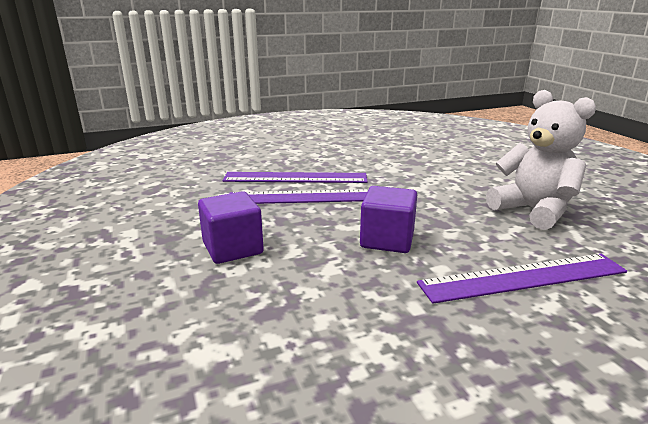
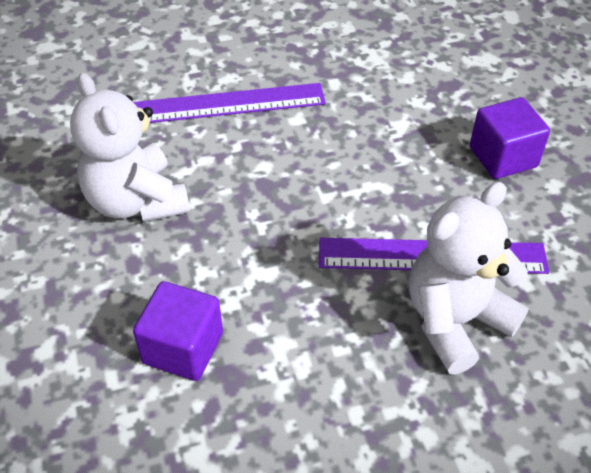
camera: 175 degrees left, 25 degrees up
(295, 178) = (455, 320): purple ruler -> white teddy bear
(387, 240) = (337, 160): purple cube -> purple cube (183, 348)

